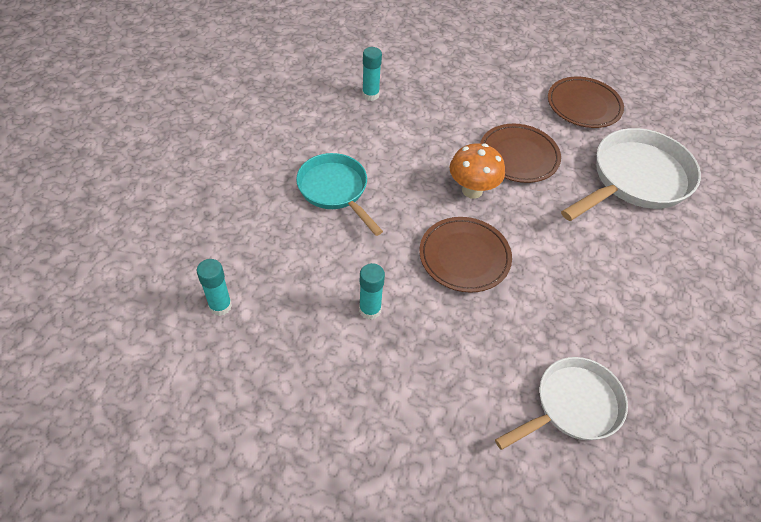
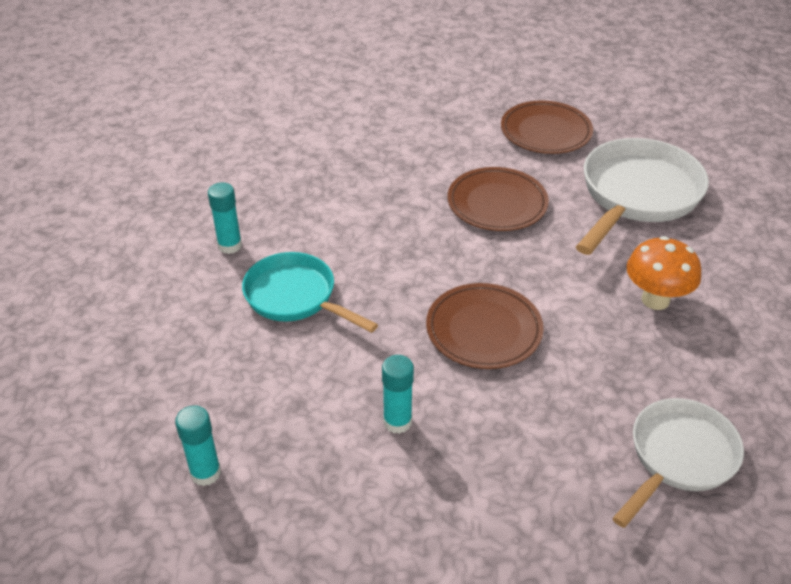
camera: 15 degrees left, 10 degrees down
(370, 95) = (292, 179): turquoise glue stick -> turquoise glue stick (230, 245)
(472, 190) = (460, 254): orange mushroom -> orange mushroom (655, 300)

